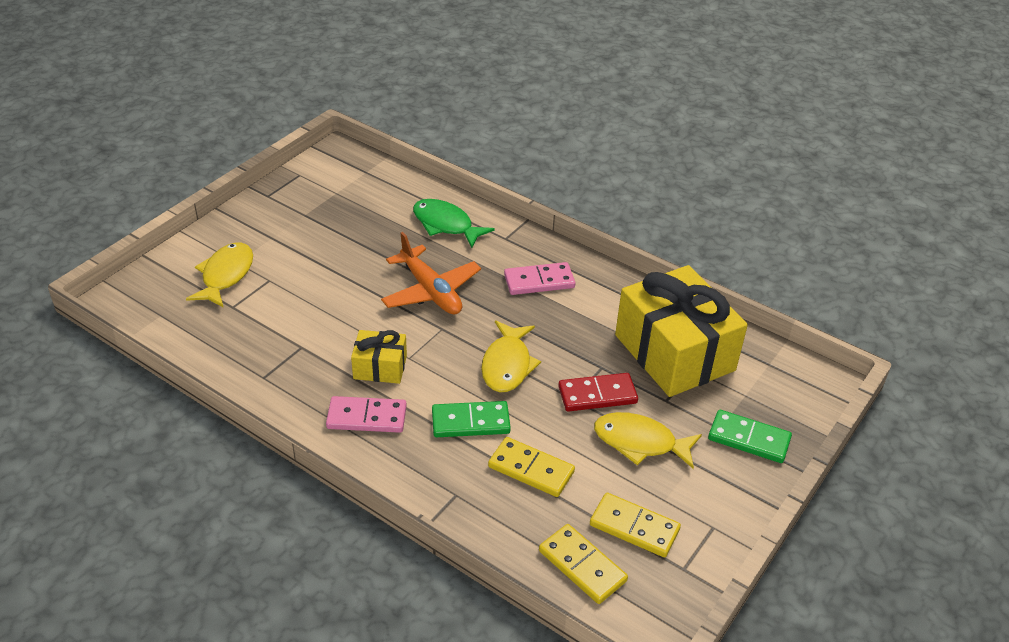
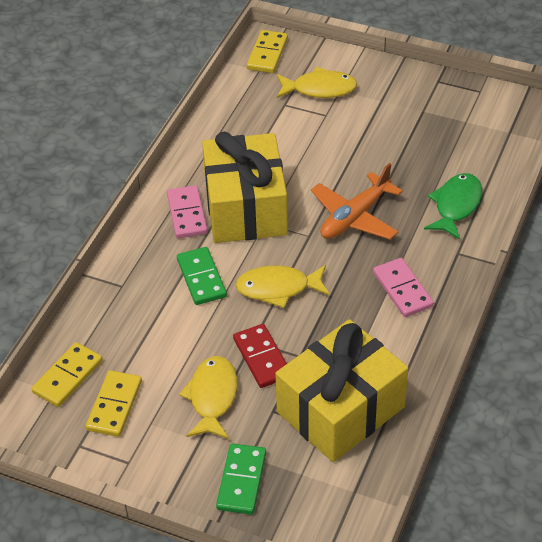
camera: 80 degrees right, 5 degrees up
(380, 367) = (246, 208): yellow gift -> yellow gift, size x2.11
(531, 469) = (159, 327): yellow domino -> yellow domino (267, 54)

